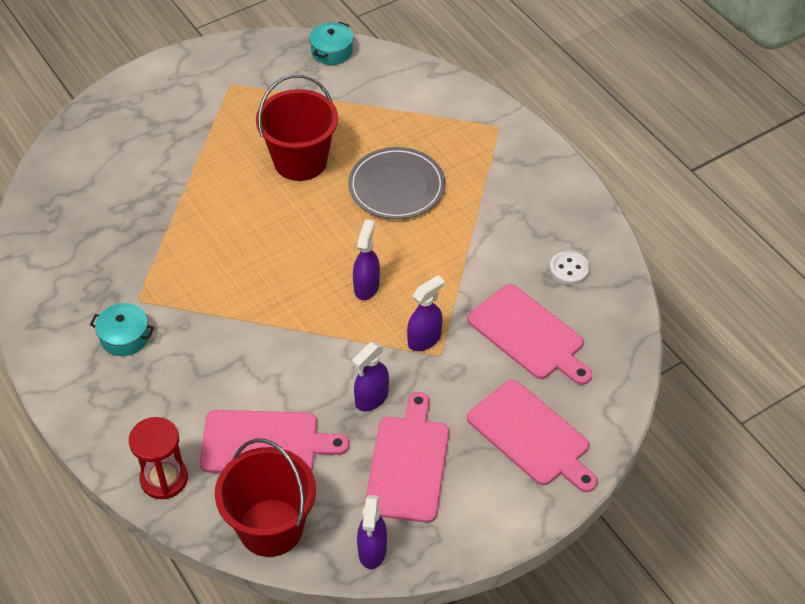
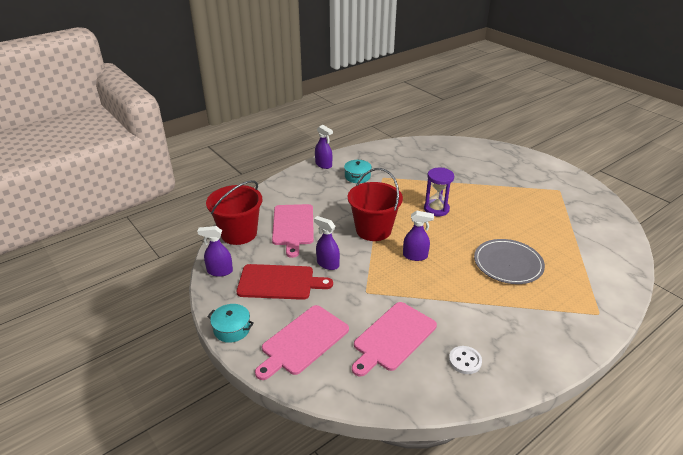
camera: 85 degrees right, 15 degrees down
(164, 479) = (270, 197): red hourglass -> none
(251, 241) = (436, 209): none -> purple hourglass
(300, 161) = (509, 221): red bucket -> red bucket (373, 230)
(332, 51) = (618, 226): turquoise pot -> turquoise pot (232, 329)
(408, 464) = (279, 282): pink cutting board -> red cutting board
(424, 339) = (378, 284): purple spray bottle -> purple spray bottle (323, 165)

